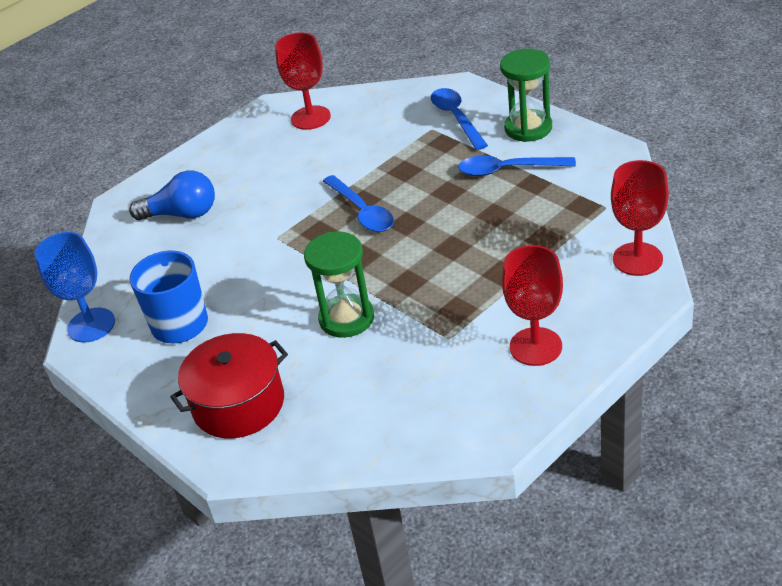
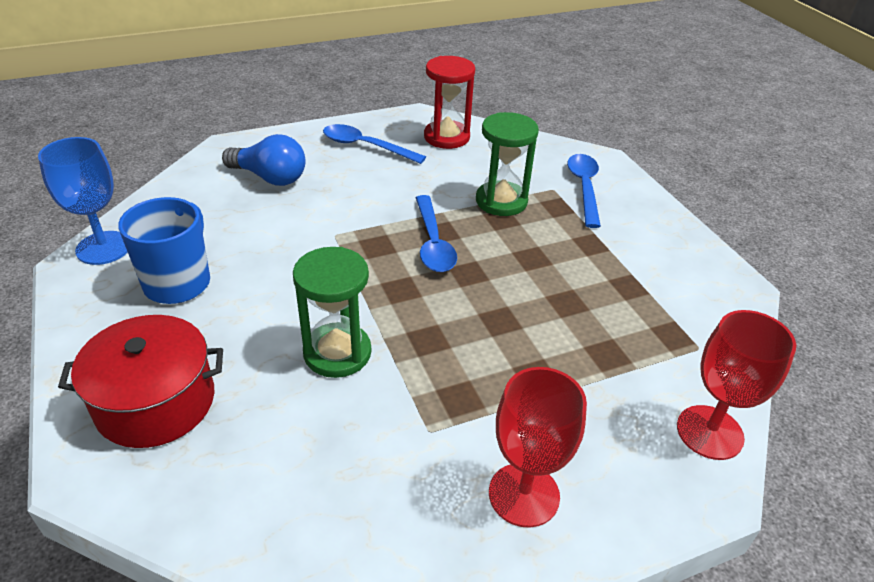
camera: 15 degrees right, 0 degrees up
(310, 118) = (446, 137): red goblet -> red hourglass
(508, 170) = (608, 260): blue spoon -> blue spoon (366, 146)
(528, 128) = (653, 225): green hourglass -> green hourglass (501, 201)

